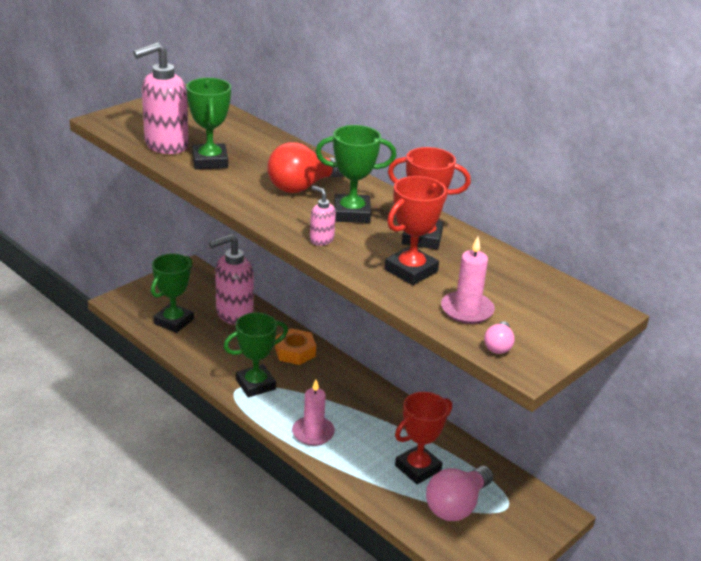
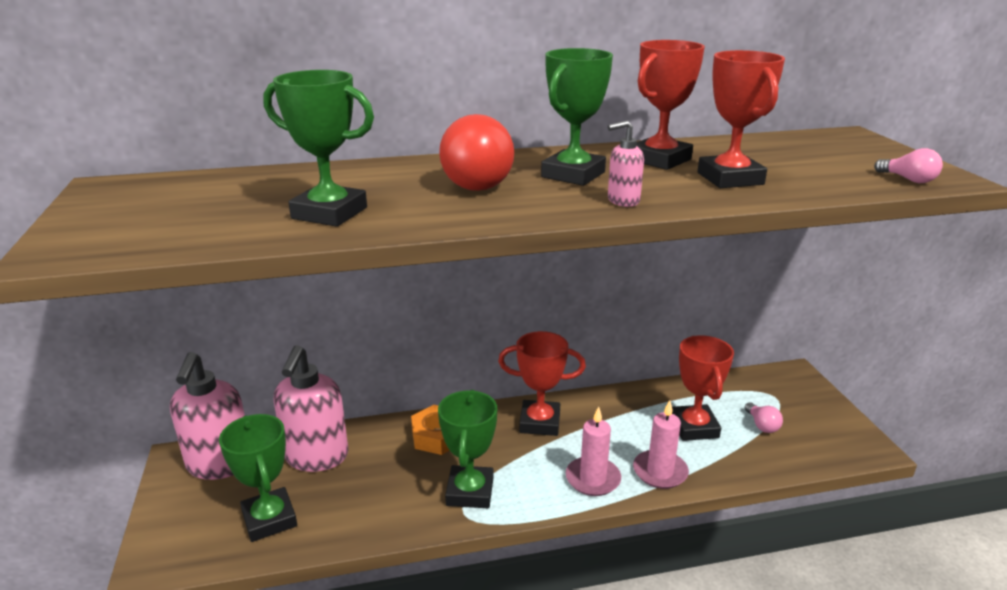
camera: 55 degrees left, 5 degrees down
(165, 145) = (230, 229): pink soap dispenser -> pink soap dispenser (220, 465)
(350, 390) = (540, 422): none -> red trophy
(457, 505) = (762, 425): pink light bulb -> pink light bulb, size x0.48
(467, 310) = (829, 175): pink candle -> pink candle (660, 472)

